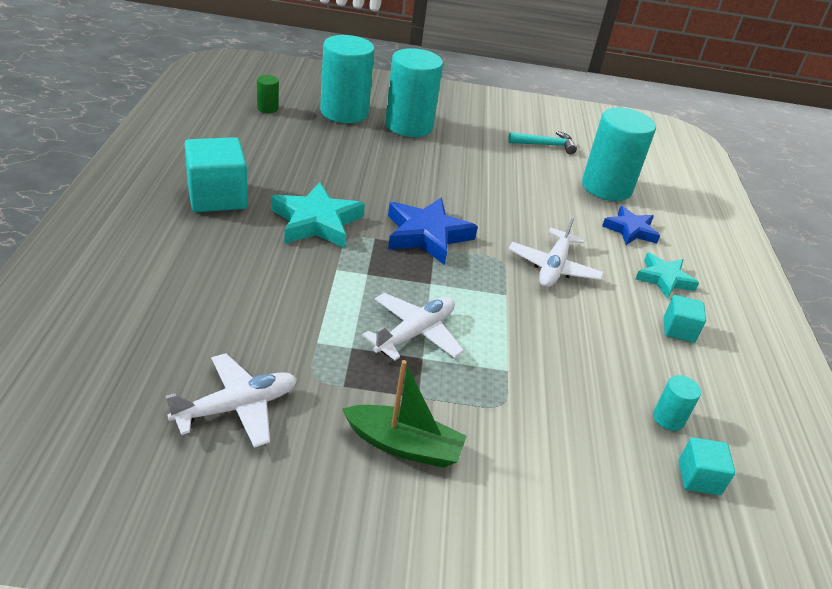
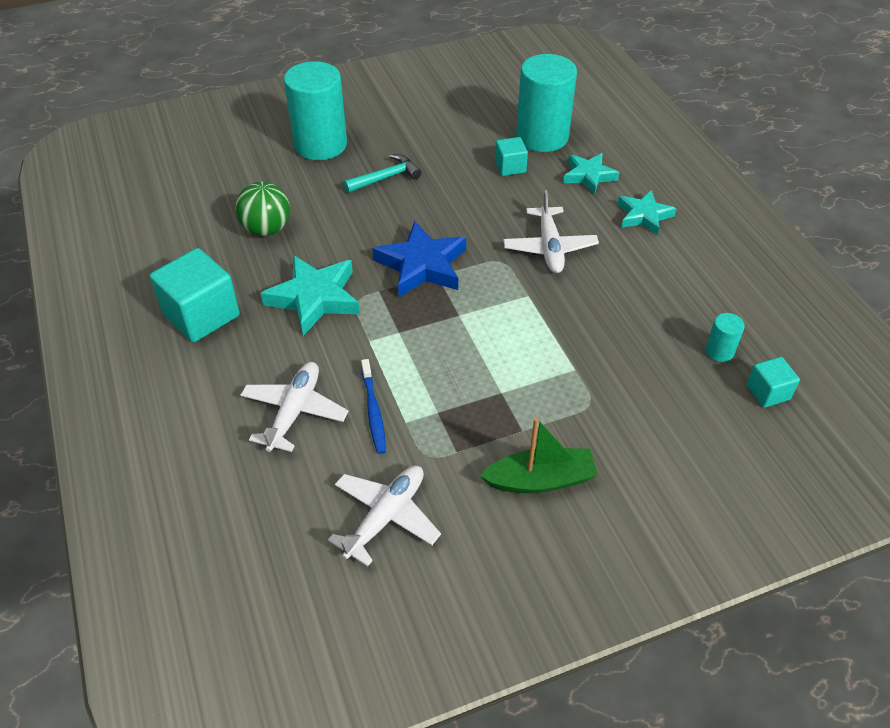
camera: 20 degrees left, 10 degrees up
(267, 108) = (167, 185): green cylinder -> none
(296, 322) = (373, 411): none -> blue toothbrush
(318, 162) = (266, 229): none -> green ball
(344, 112) = (247, 156): turquoise cylinder -> none
(415, 333) = (480, 372): white plane -> white plane (294, 411)
(545, 145) = (460, 111): turquoise hammer -> turquoise hammer (386, 177)
(630, 230) = (589, 176): blue star -> turquoise star
(678, 330) = (682, 262): turquoise cube -> turquoise cube (510, 167)

